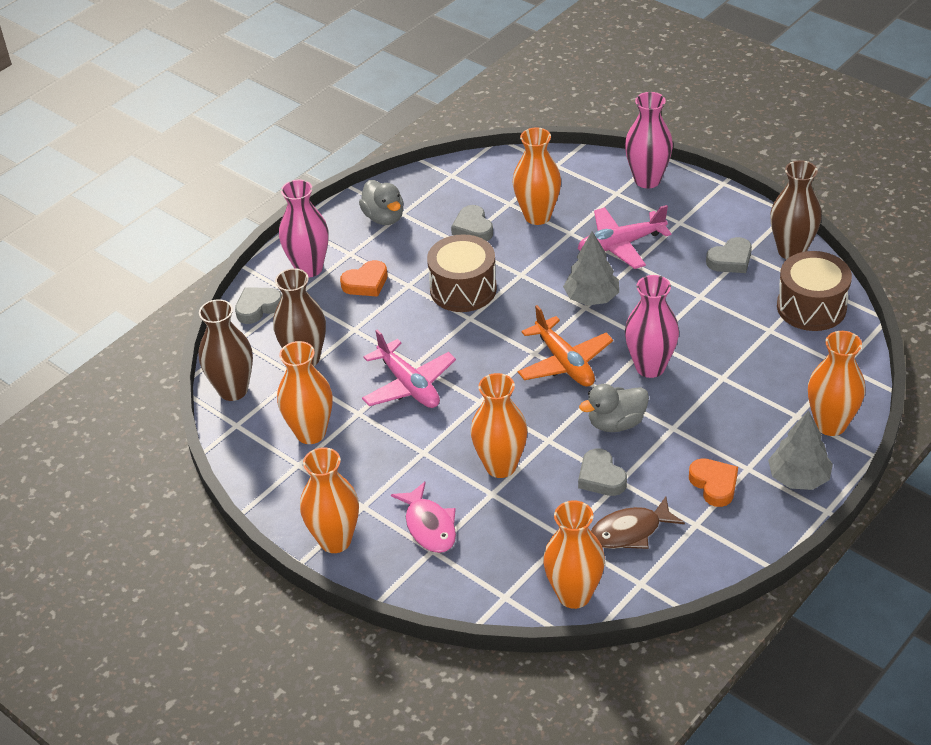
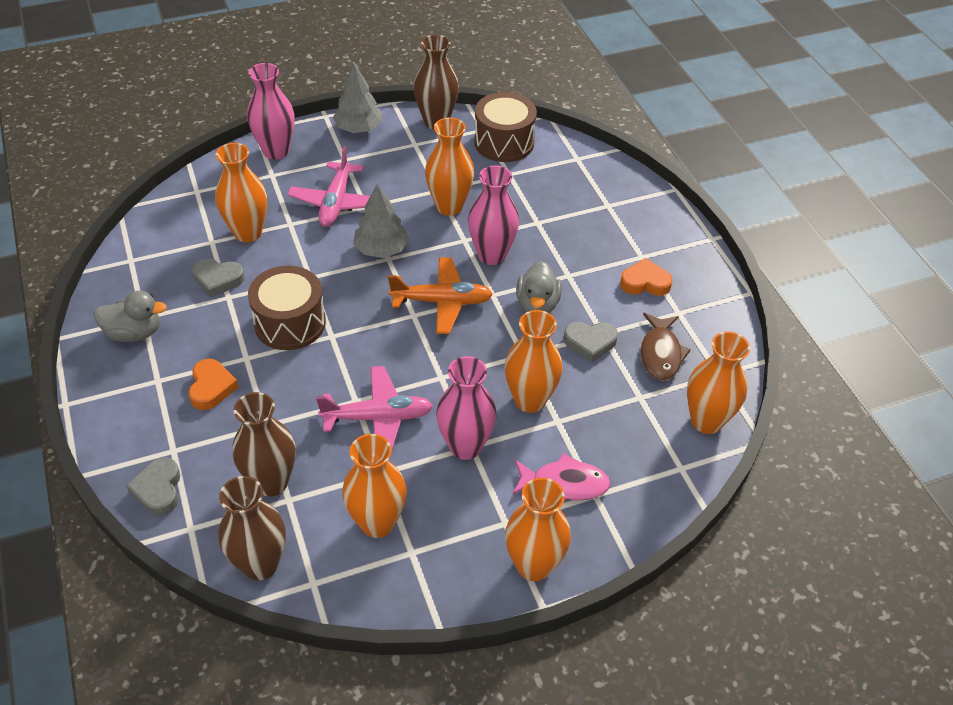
camera: 65 degrees left, 5 degrees up
(309, 268) = (144, 422): pink vase -> pink vase (465, 446)
(730, 260) = (415, 155): grey heart -> none
(798, 478) = (670, 236): grey tree -> grey tree (359, 128)
(830, 424) = (629, 194): orange vase -> orange vase (449, 206)

